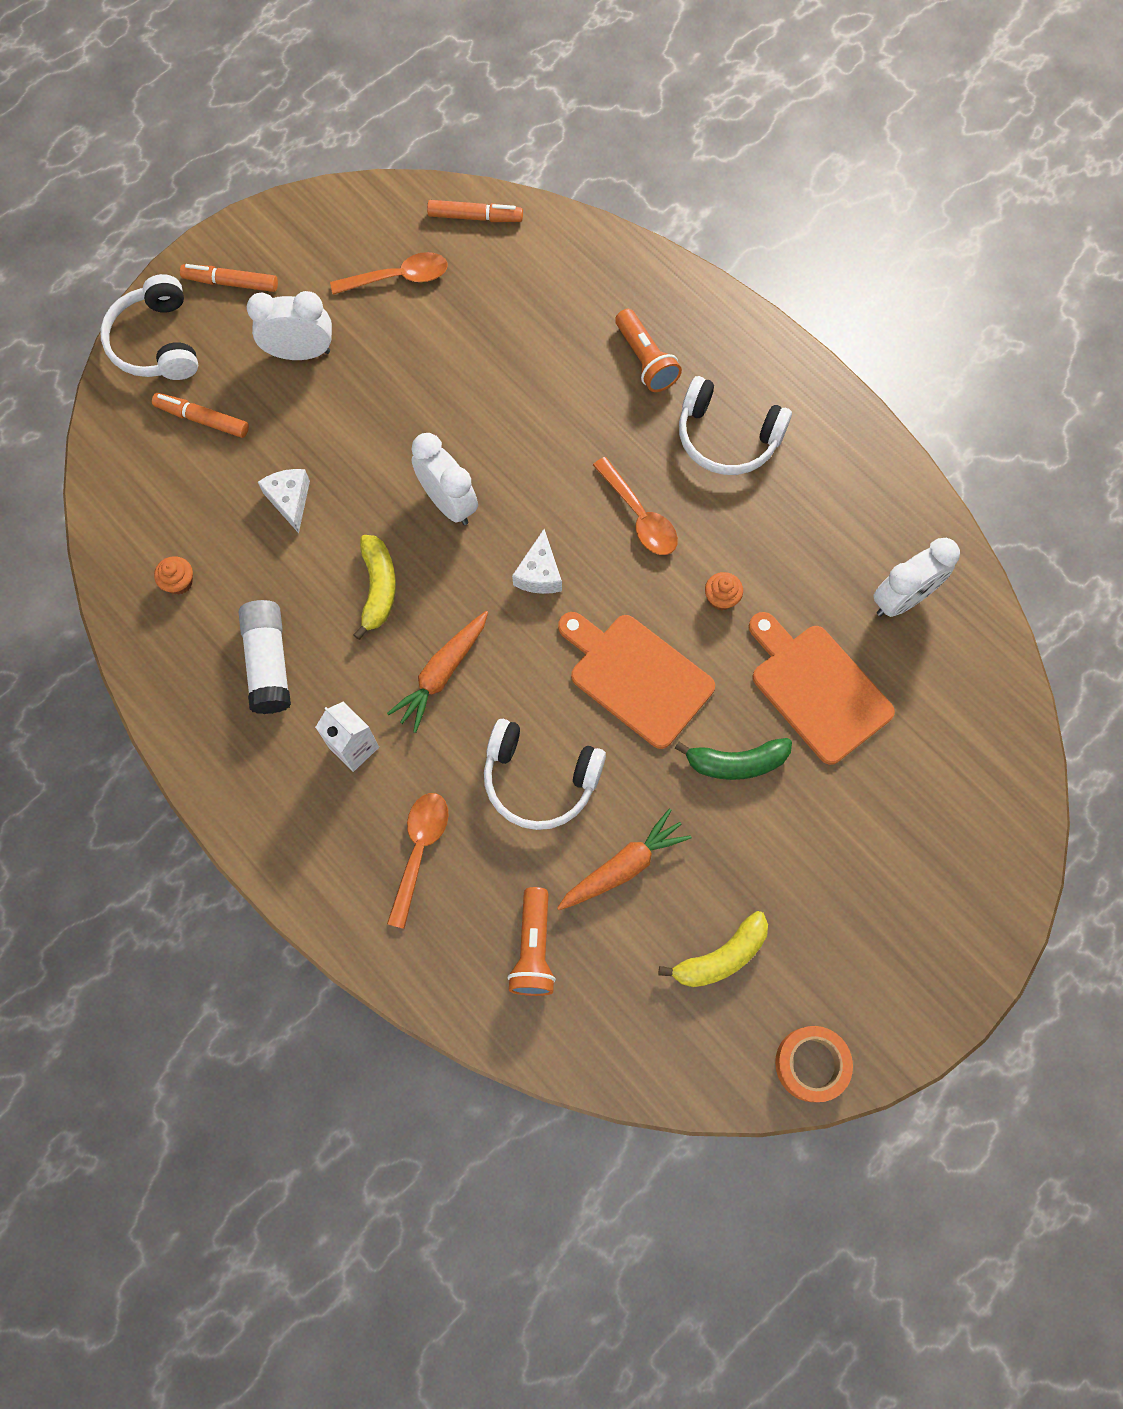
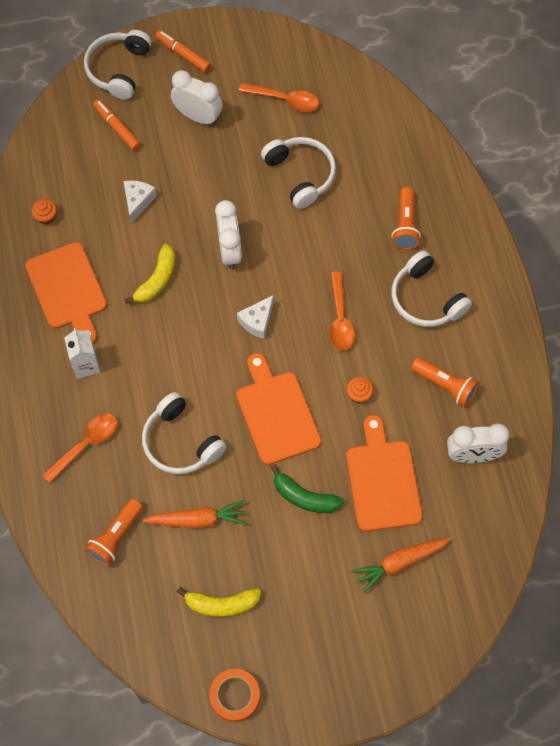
camera: 30 degrees right, 5 degrees down
(269, 662) = (68, 290): white glue stick -> orange cutting board
(441, 674) = (162, 350): orange carrot -> orange carrot (399, 563)
(475, 217) = (355, 85): orange marker -> none
(478, 362) = (300, 175): none -> white headphones
(816, 531) = (444, 385): none -> orange flashlight

